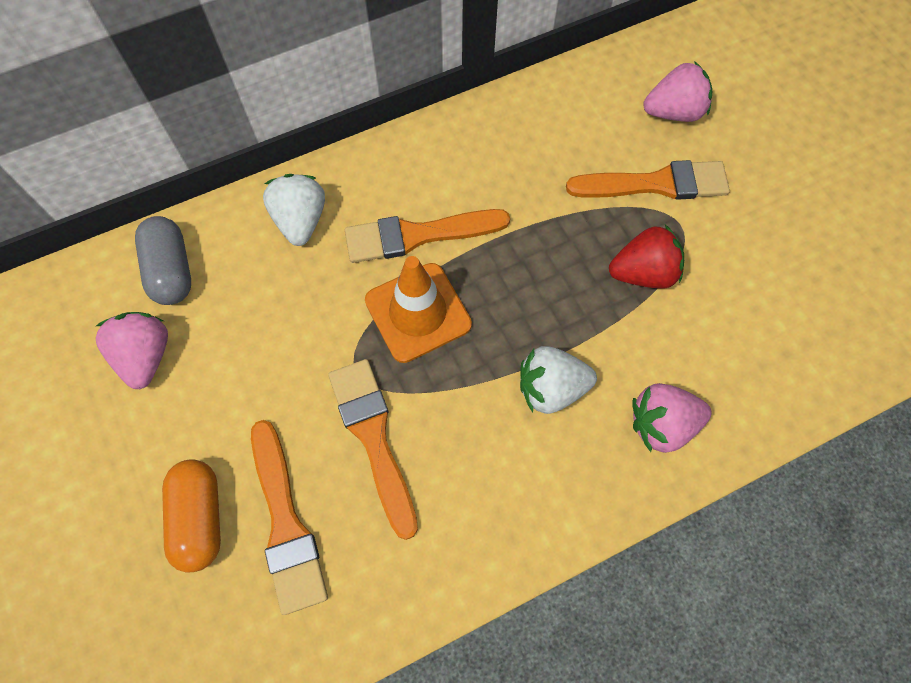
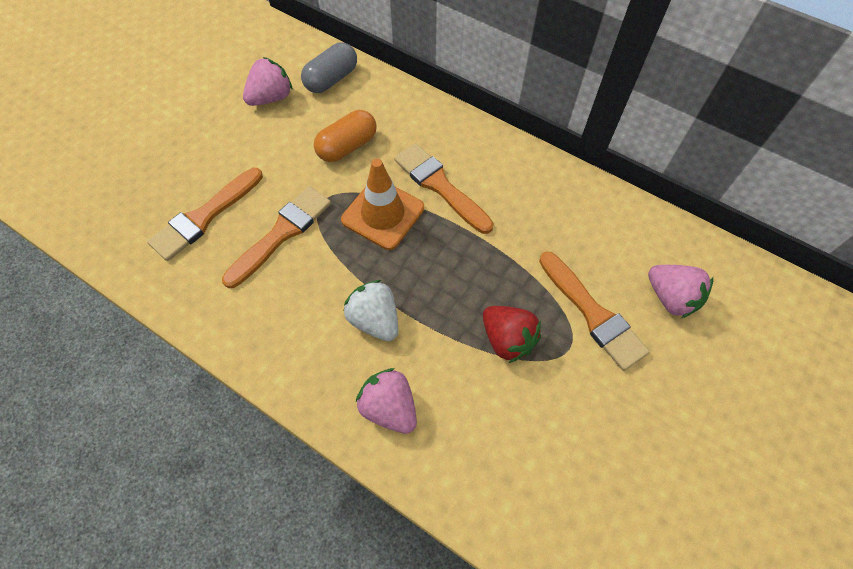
camera: 60 degrees right, 5 degrees down
(200, 518) = (188, 174): orange capsule -> orange capsule (347, 146)
(301, 221) = (406, 120): white strawberry -> none

